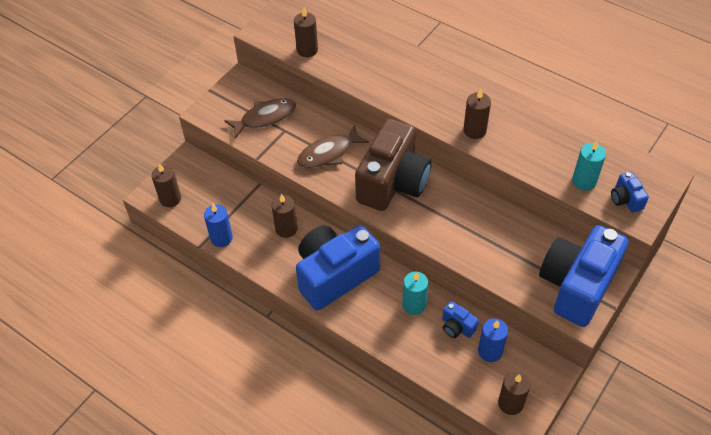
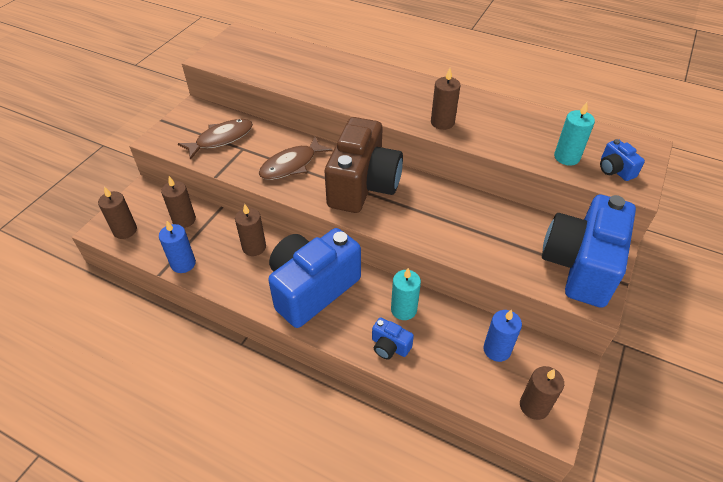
camera: 10 degrees left, 5 degrees down
(307, 50) = (259, 69): brown candle -> brown candle (184, 220)
(457, 327) = (455, 327): blue camera -> blue camera (389, 346)

